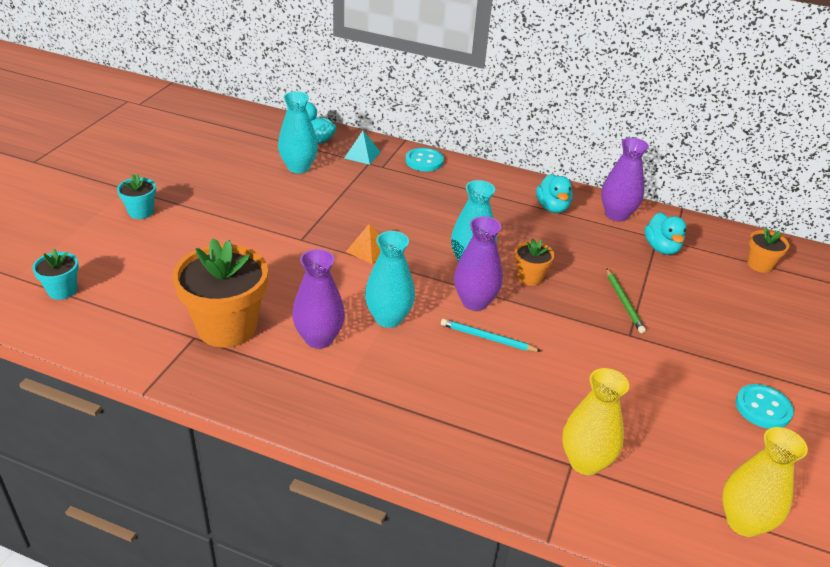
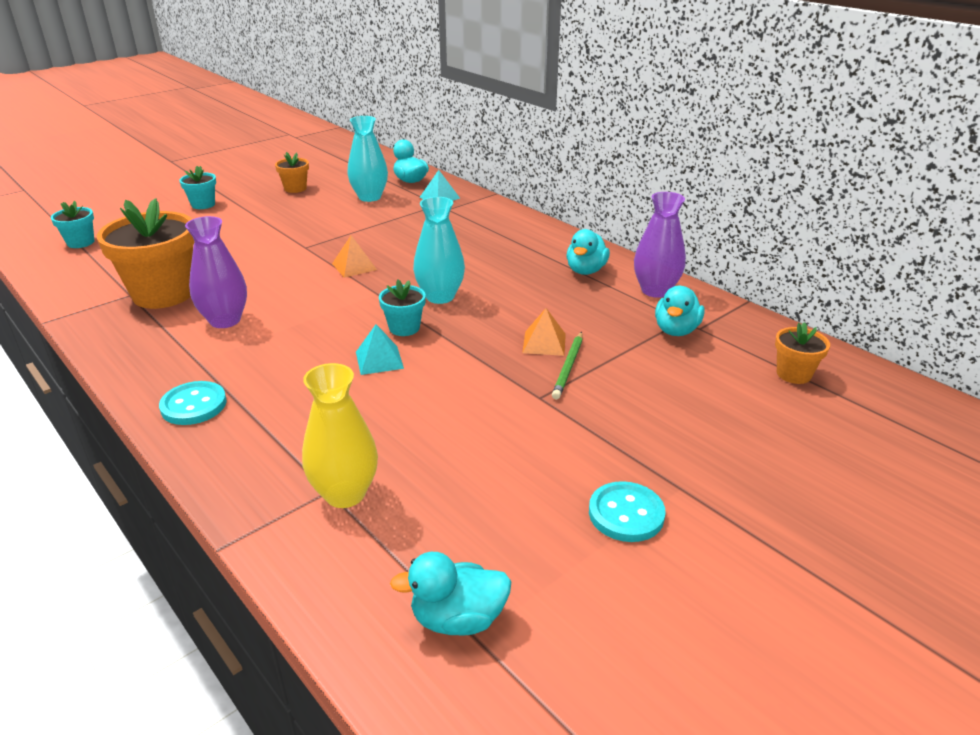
camera: 30 degrees right, 5 degrees down
(388, 318) = (305, 321): turquoise vase -> none
(424, 161) = (494, 211): turquoise button -> turquoise button (194, 405)
(475, 302) = (404, 328): purple vase -> turquoise flower pot
(487, 338) = (379, 360): turquoise pencil -> turquoise pyramid
(530, 277) = (487, 321): orange flower pot -> orange flower pot (295, 188)
(588, 285) = (544, 343): none -> orange pyramid
(743, 522) = (458, 619): yellow vase -> turquoise duck

